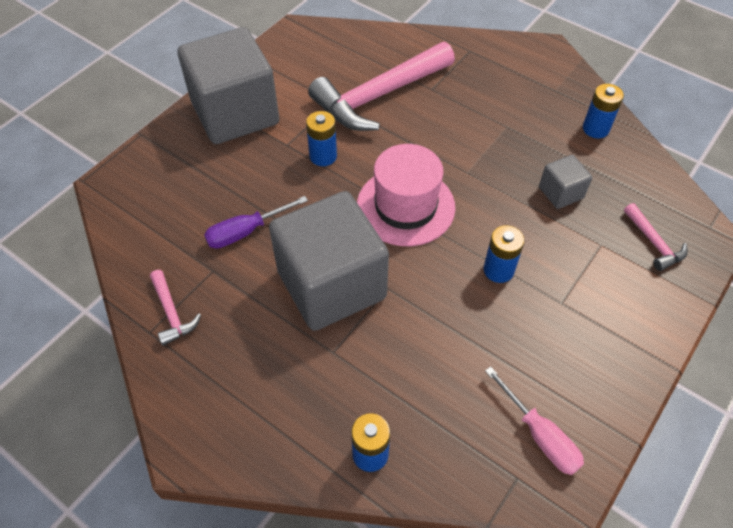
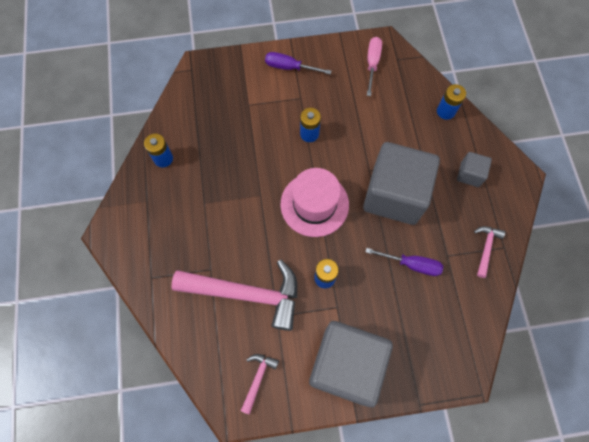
camera: 135 degrees left, 15 degrees up
(561, 193) = (231, 142): grey cube -> grey cube (469, 174)
(624, 328) = (289, 67): none -> purple screwdriver
(654, 243) = (225, 85): pink hammer -> pink hammer (258, 379)

